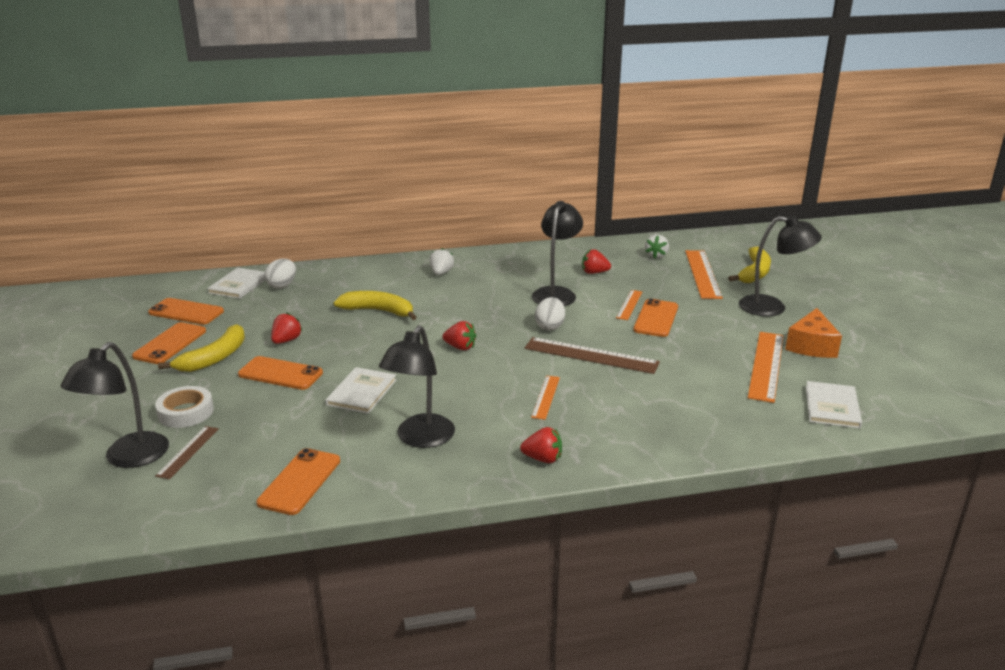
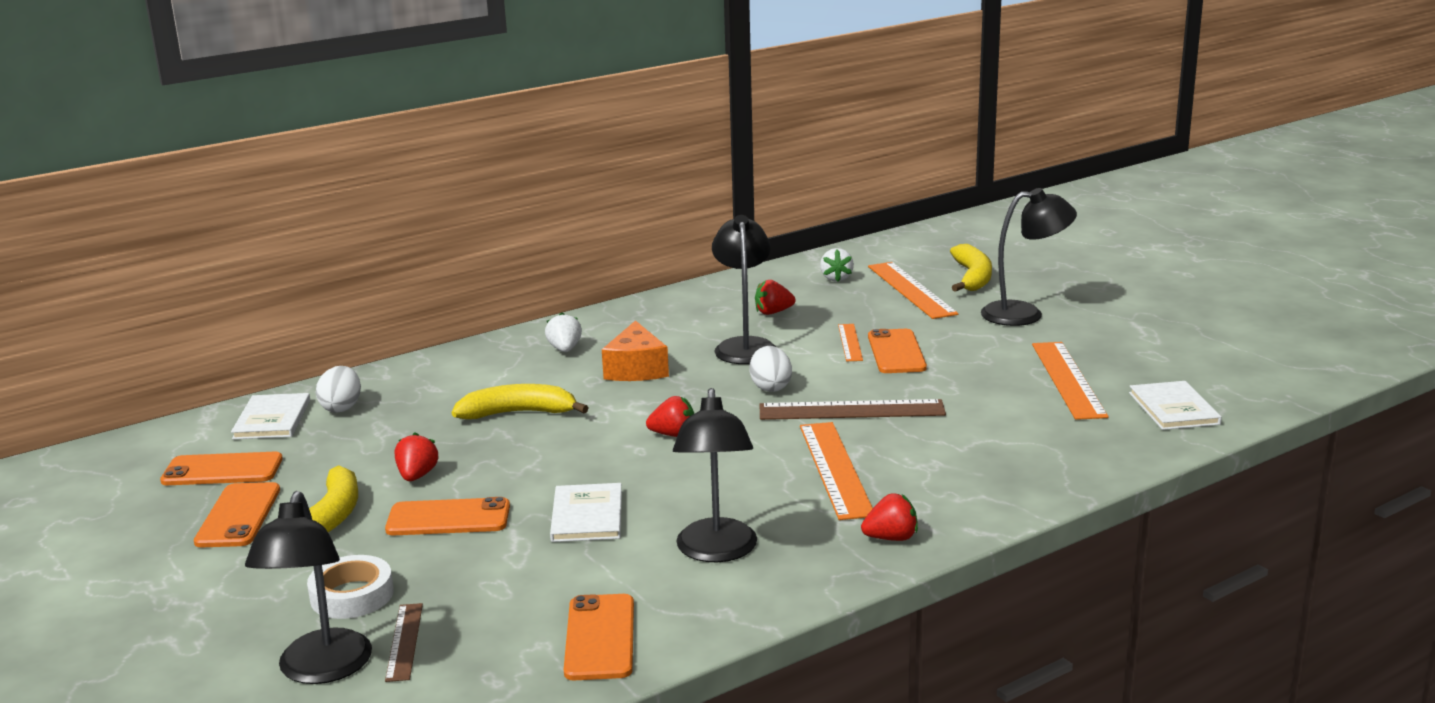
camera: 20 degrees left, 5 degrees down
(546, 397) = (835, 469): orange ruler -> orange ruler, size x1.82
(811, 346) = (1102, 348): orange cheese -> orange cheese (636, 369)

